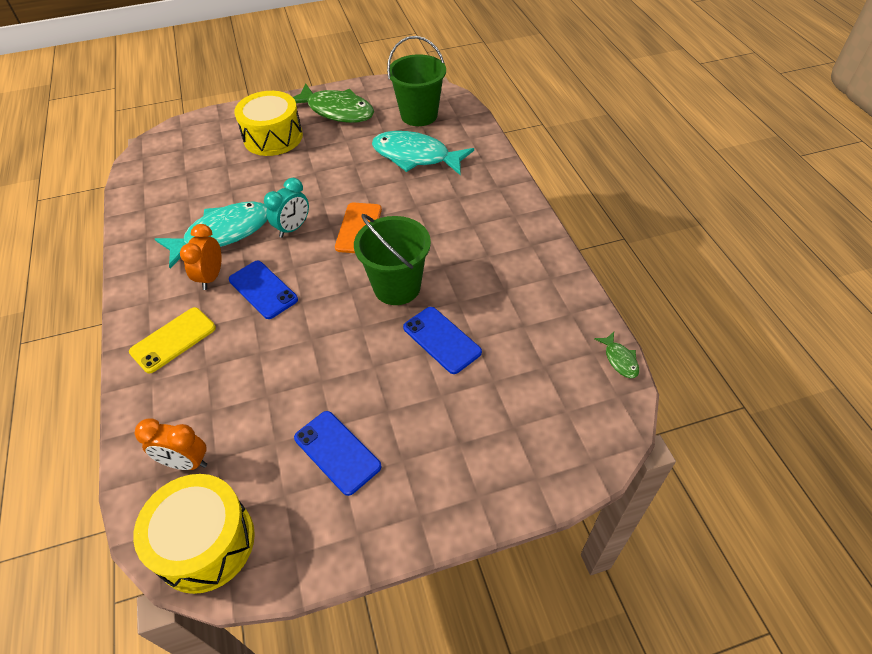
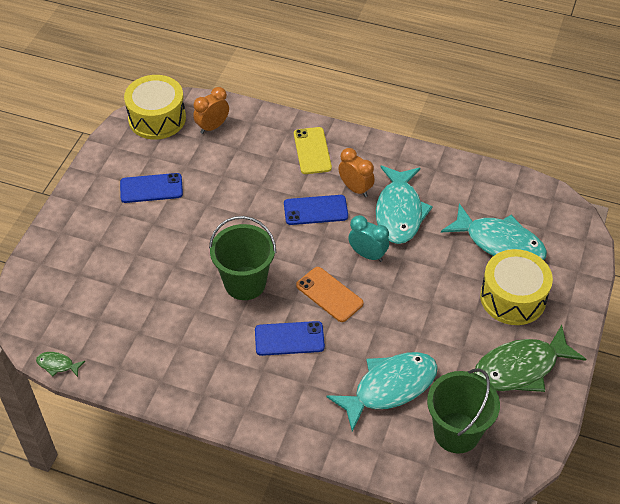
camera: 125 degrees right, 0 degrees up
(217, 165) = (499, 243): none -> turquoise fish
(293, 228) = (367, 255): turquoise clock -> turquoise clock turned 135 degrees clockwise
(442, 340) = (174, 280): blue phone -> blue phone (289, 339)

